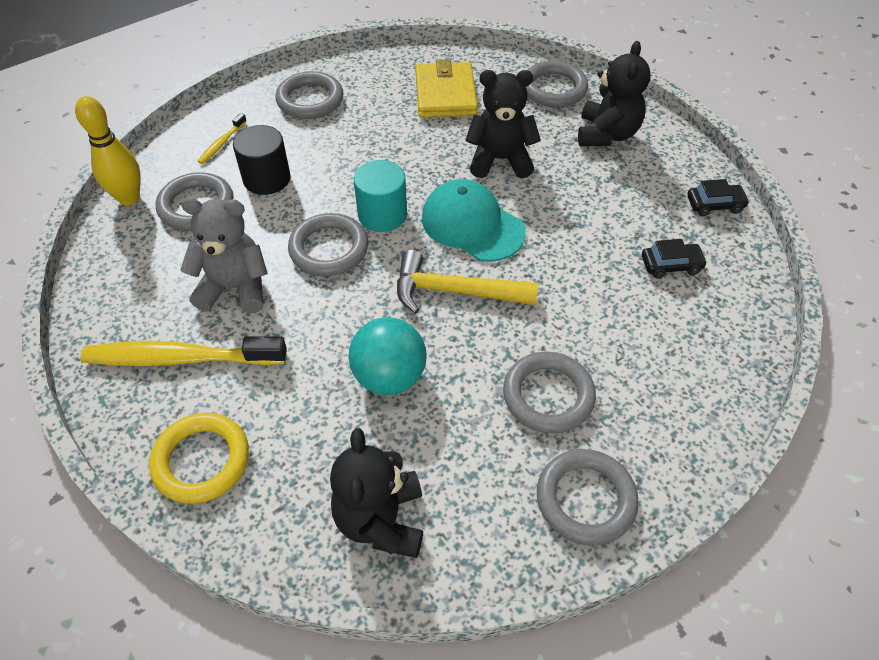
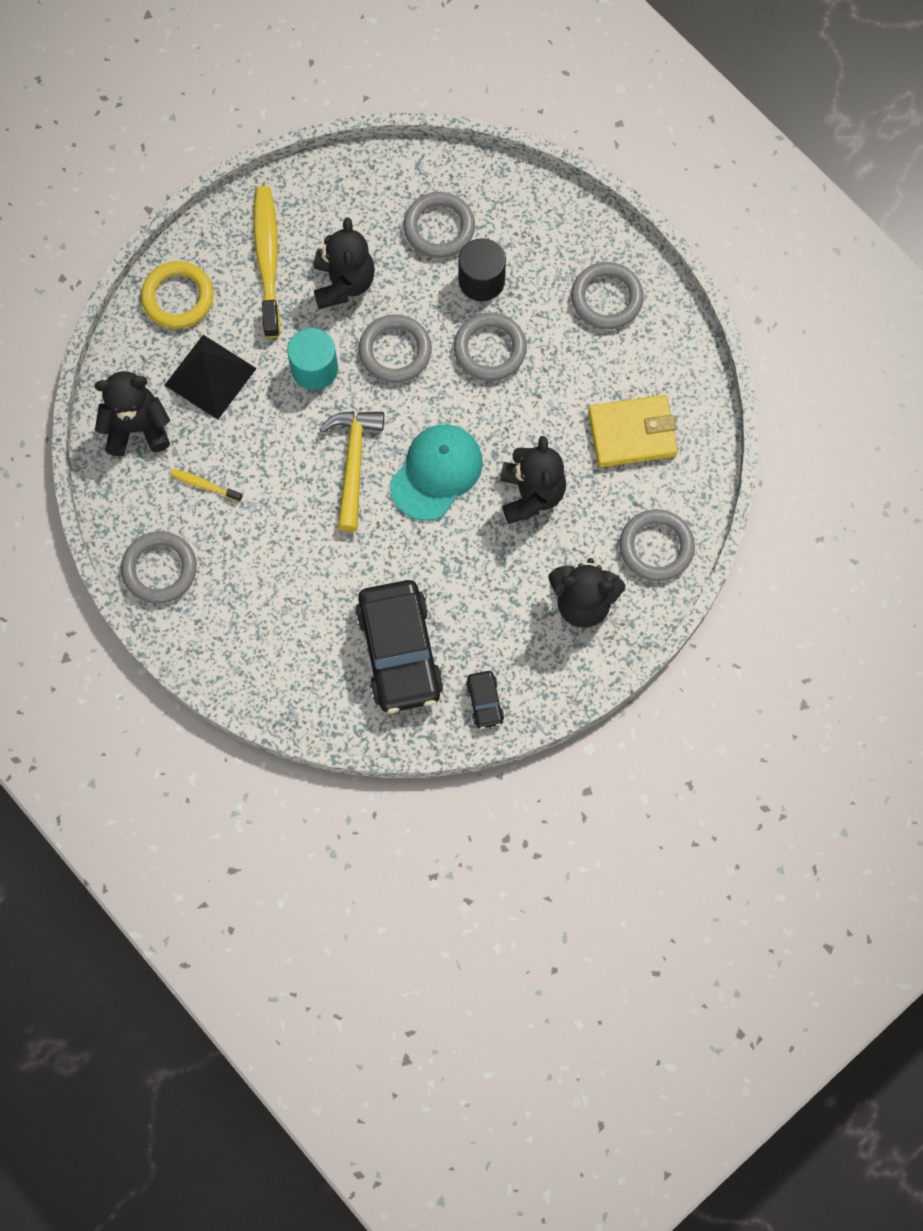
camera: 85 degrees right, 20 degrees up
(129, 198) = (444, 168): yellow bowling pin -> none
(221, 144) = (528, 229): yellow toothbrush -> yellow toothbrush (204, 485)
(235, 288) = (343, 283): grey teddy bear -> black teddy bear
(322, 428) = (210, 376): none -> black pyramid
(382, 214) = (442, 391): turquoise cylinder -> turquoise cylinder (314, 369)
(389, 376) = (260, 419): turquoise ball -> none
(548, 395) = (249, 542): grey ring -> grey ring (490, 349)
(671, 265) = (399, 652): black car -> black car, size x2.30

